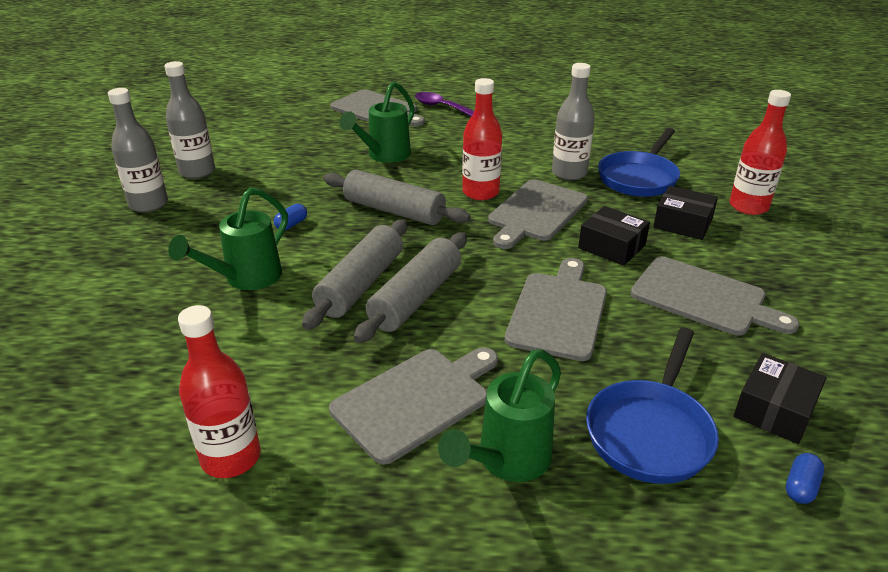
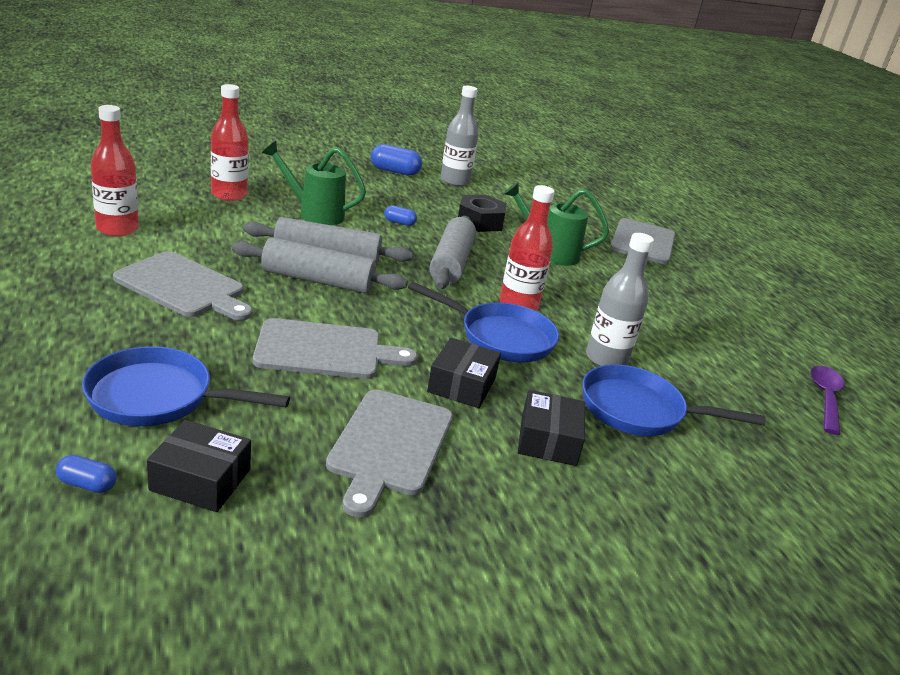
camera: 65 degrees right, 5 degrees down
(148, 204) = (395, 171): grey bottle -> blue capsule
(305, 177) = (480, 221): none -> black nut
(442, 107) = (687, 277): purple spoon -> purple spoon (825, 398)
(506, 462) = (117, 326): green watering can -> none
(536, 213) = (501, 337): grey cutting board -> blue pan
(748, 206) = (636, 504): red bottle -> red bottle (229, 195)

